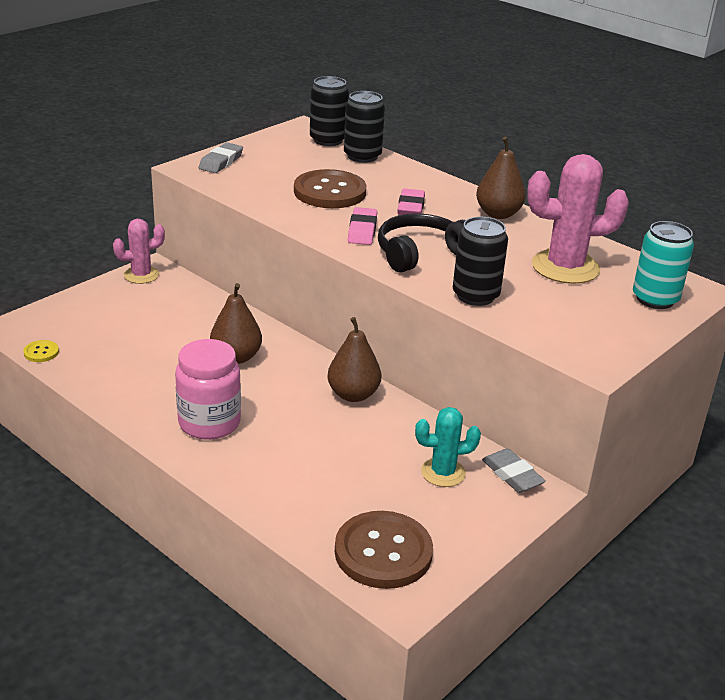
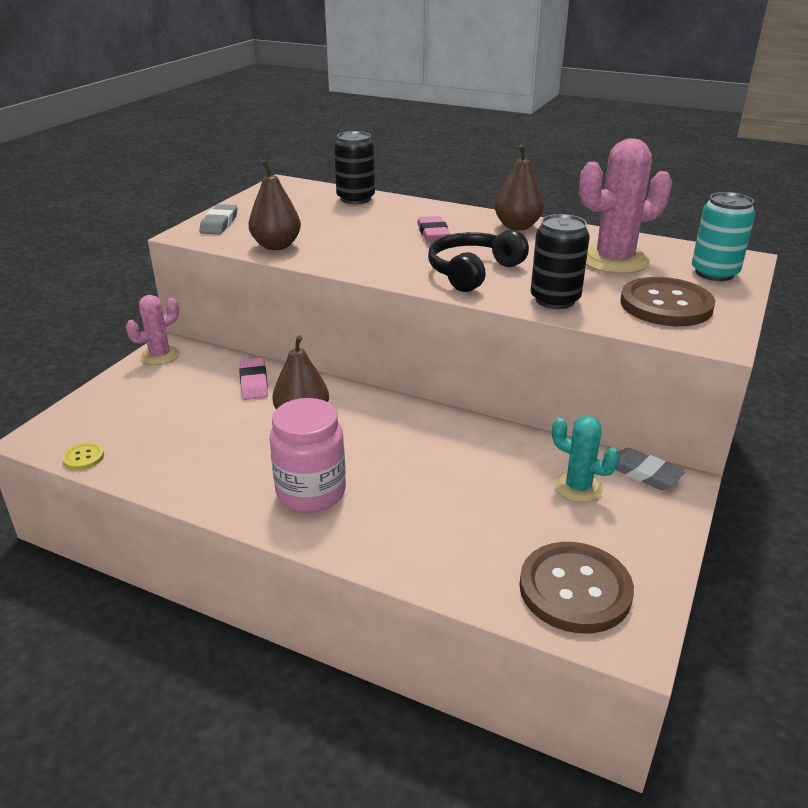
camera: 15 degrees left, 0 degrees up
(328, 140) = (313, 190): black can -> none
(330, 192) = (346, 233): brown button -> brown button (666, 305)
(353, 394) = (442, 429): brown pear -> brown pear (276, 246)
(362, 230) = (402, 261): pink eraser -> pink eraser (254, 383)
(443, 472) = (578, 487): turquoise cactus -> turquoise cactus turned 60 degrees clockwise

